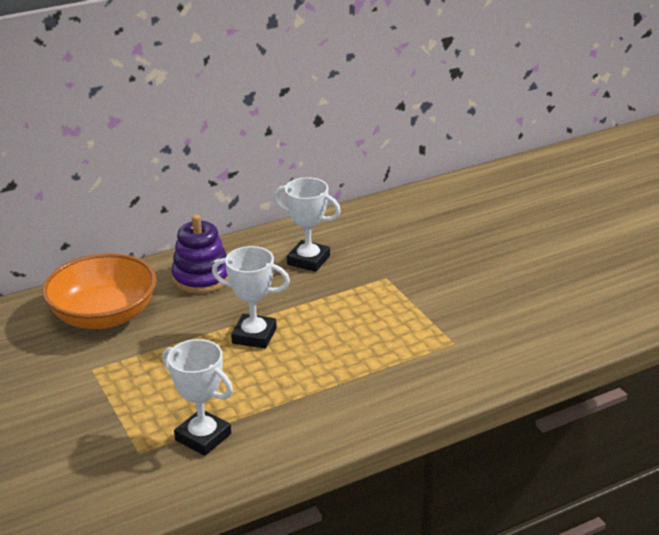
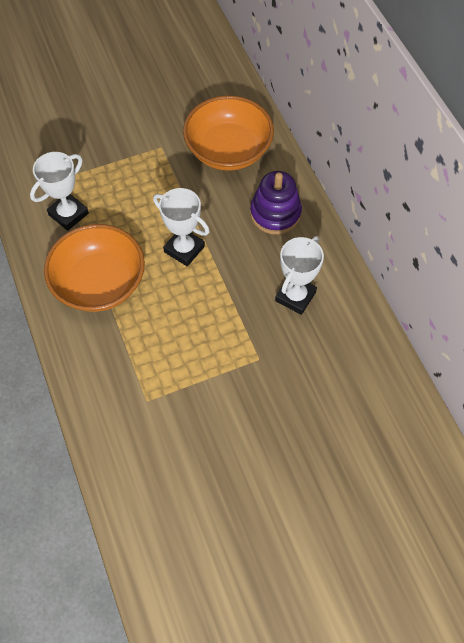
camera: 95 degrees right, 30 degrees up
(254, 336) = (184, 249): white trophy -> white trophy turned 75 degrees counterclockwise
(309, 395) = (99, 283): none -> orange bowl

